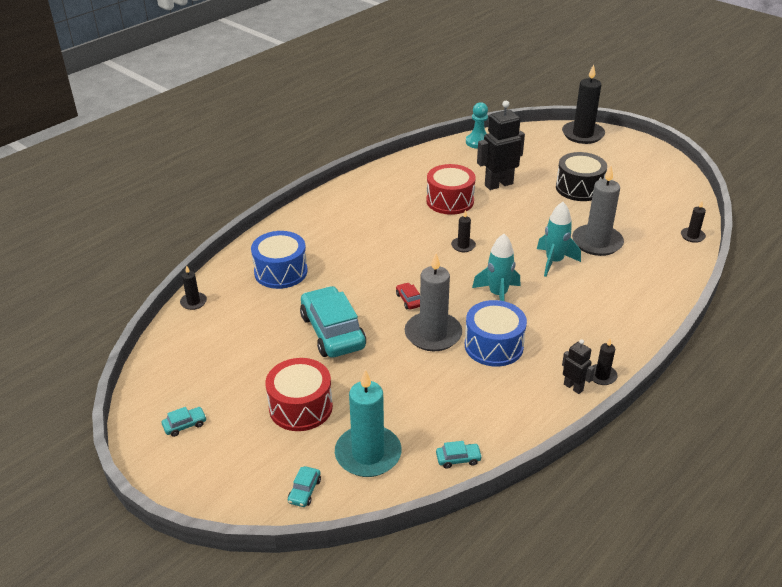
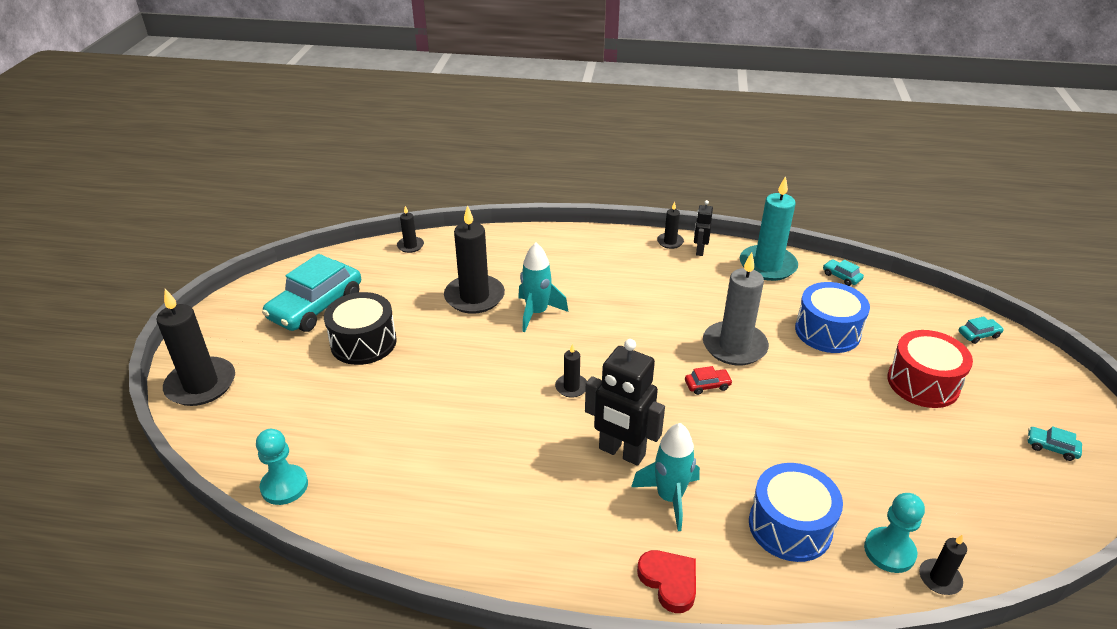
camera: 125 degrees left, 0 degrees up
(226, 296) = (889, 551): none -> turquoise pawn
(301, 220) = (669, 582): none -> red heart
(332, 331) = (818, 416): turquoise car -> turquoise car (316, 306)
(368, 454) = (903, 320): turquoise candle -> turquoise candle (767, 265)
(409, 300) = (707, 385): red car -> red car turned 135 degrees counterclockwise
(450, 201) = (482, 442): red drum -> none
(493, 346) = (703, 305): blue drum -> blue drum (827, 331)
(498, 184) = (403, 413): black robot -> black robot (621, 452)
(498, 295) = (630, 329): turquoise rocket -> turquoise rocket (669, 498)
(597, 242) = (474, 297): grey candle -> black candle

